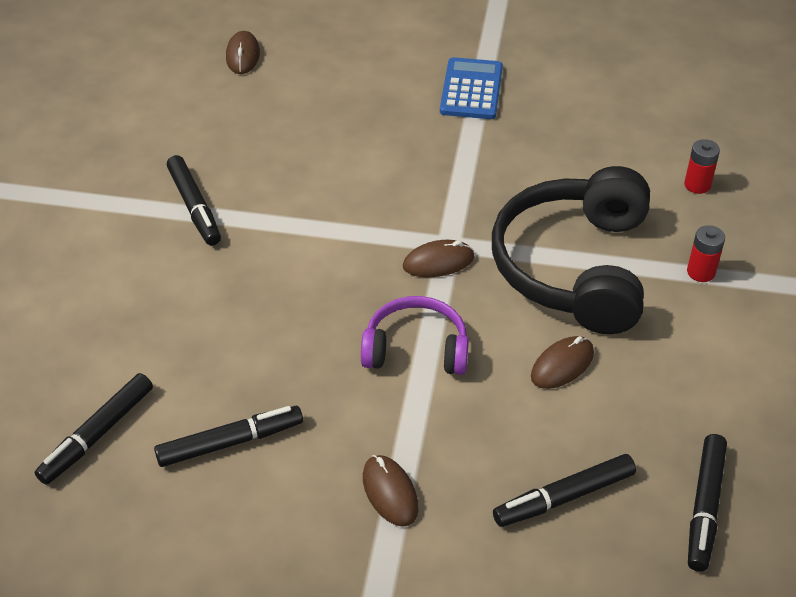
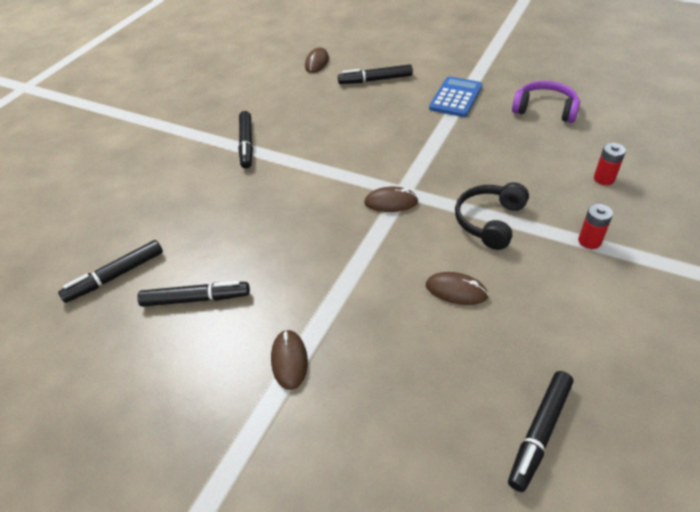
camera: 20 degrees right, 0 degrees up
(416, 349) = (351, 258): purple headphones -> purple headphones (545, 109)
(562, 365) = (456, 291): brown mouse -> brown mouse turned 45 degrees clockwise
(564, 497) = (421, 395): black marker -> black marker (375, 80)
(574, 267) = (489, 221): black headphones -> black headphones, size x0.55

